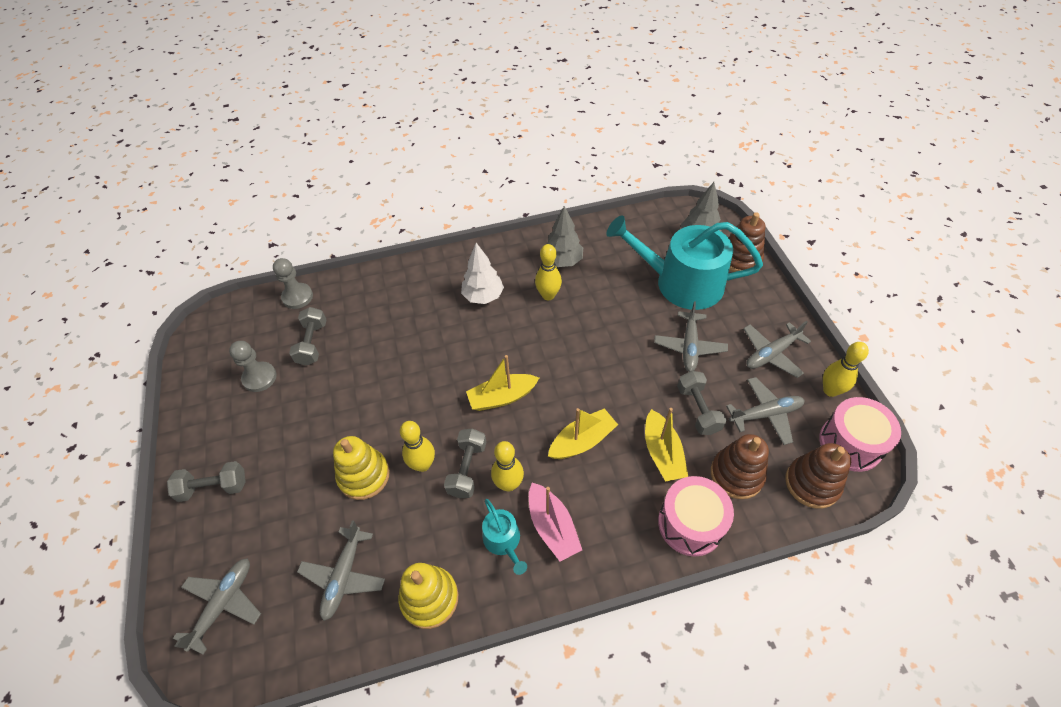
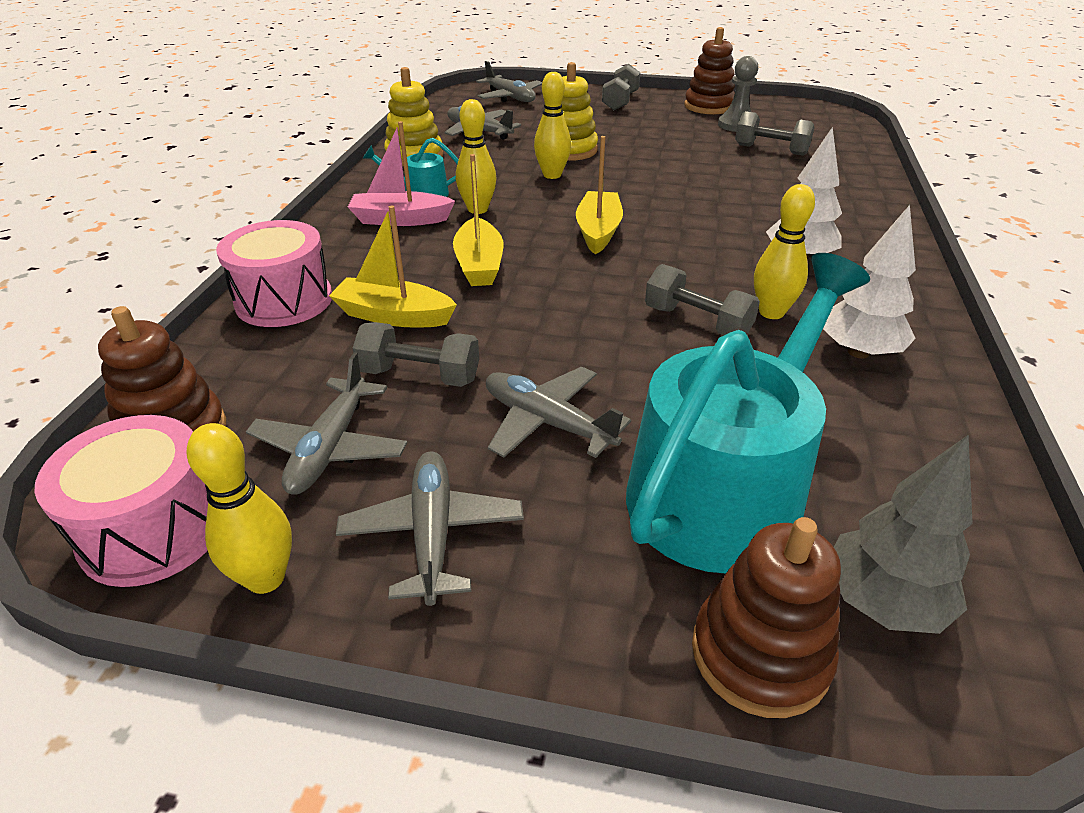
camera: 115 degrees right, 15 degrees down
(297, 297) = (856, 151): grey pawn -> none
(467, 469) = (521, 193): grey dumbbell -> grey dumbbell (697, 322)
(563, 261) = (858, 352): grey tree -> white tree
(736, 474) = (286, 365): brown stacking toy -> brown stacking toy (709, 106)

